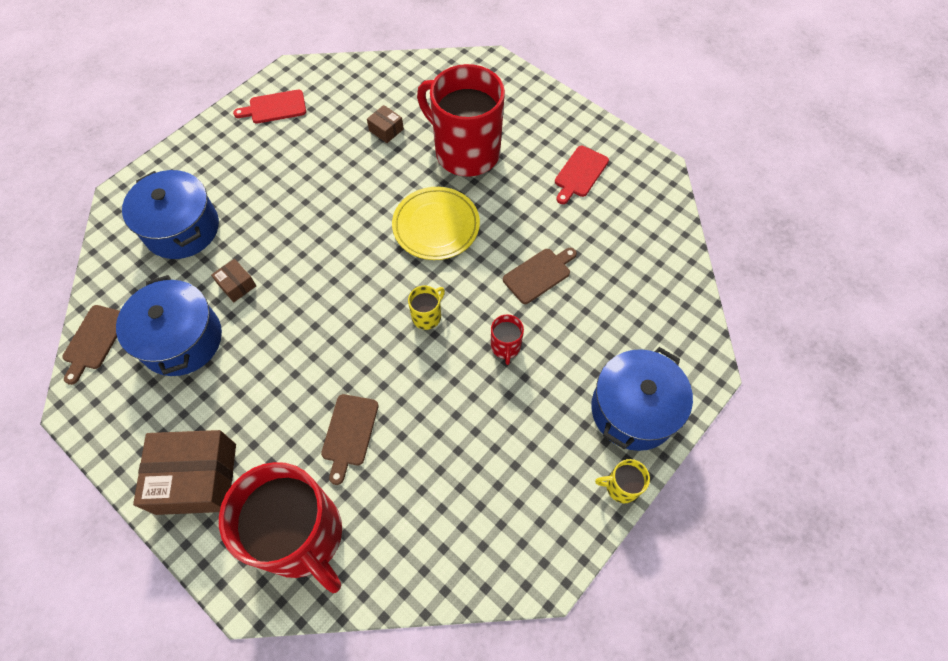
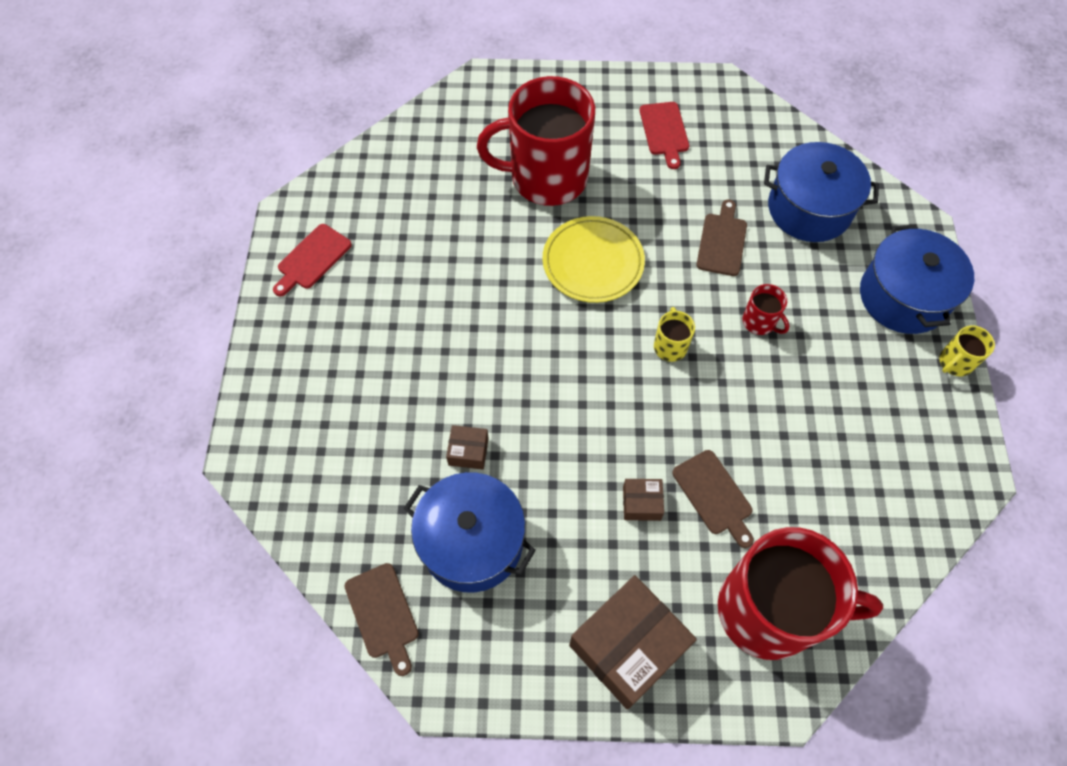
camera: 40 degrees left, 0 degrees up
(182, 228) = (350, 442): blue pot -> blue pot (809, 209)
(386, 130) = (450, 207): brown box -> brown box (641, 503)

